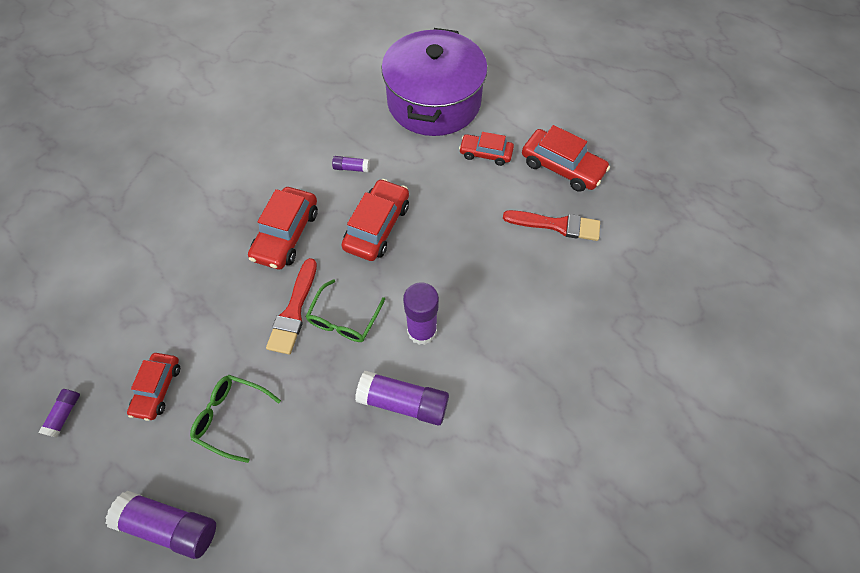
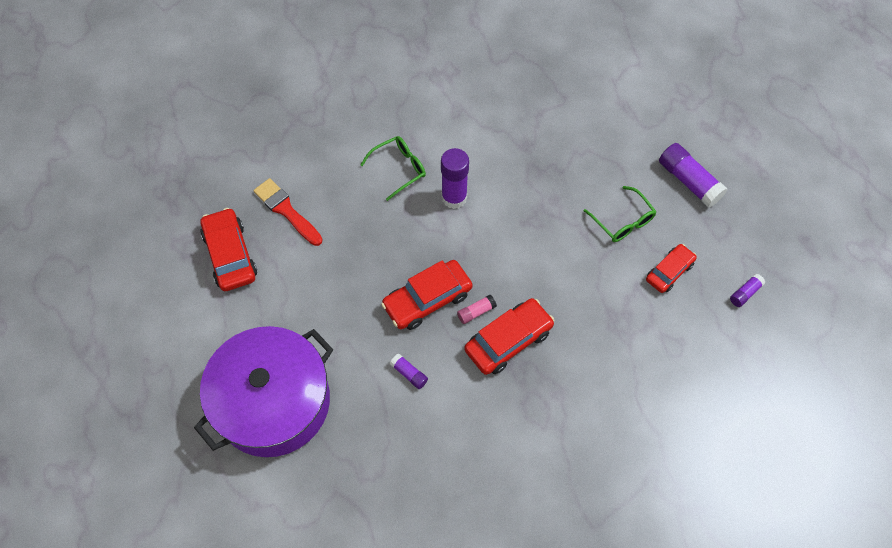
camera: 145 degrees left, 0 degrees up
(294, 311) = (539, 269): red brush -> none
(329, 240) = (476, 312): none -> pink glue stick
(344, 319) = (505, 240): green glasses -> green glasses (399, 169)
(403, 402) = (500, 162): purple glue stick -> none
(485, 153) = (279, 310): red car -> none

